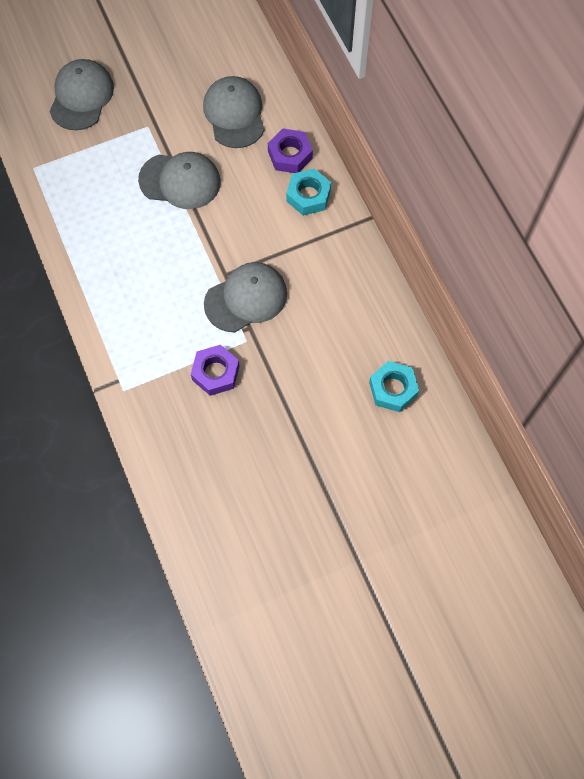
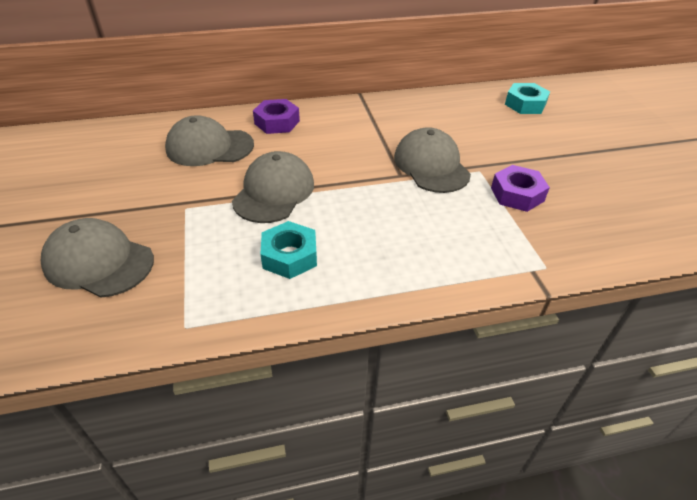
camera: 80 degrees left, 25 degrees down
(308, 196) = (326, 118): turquoise nut -> turquoise nut (289, 256)

